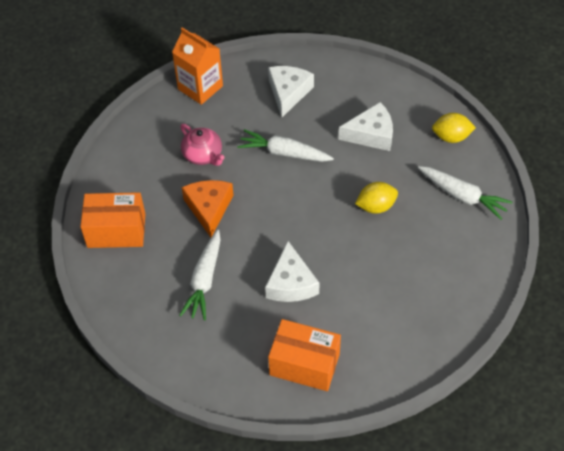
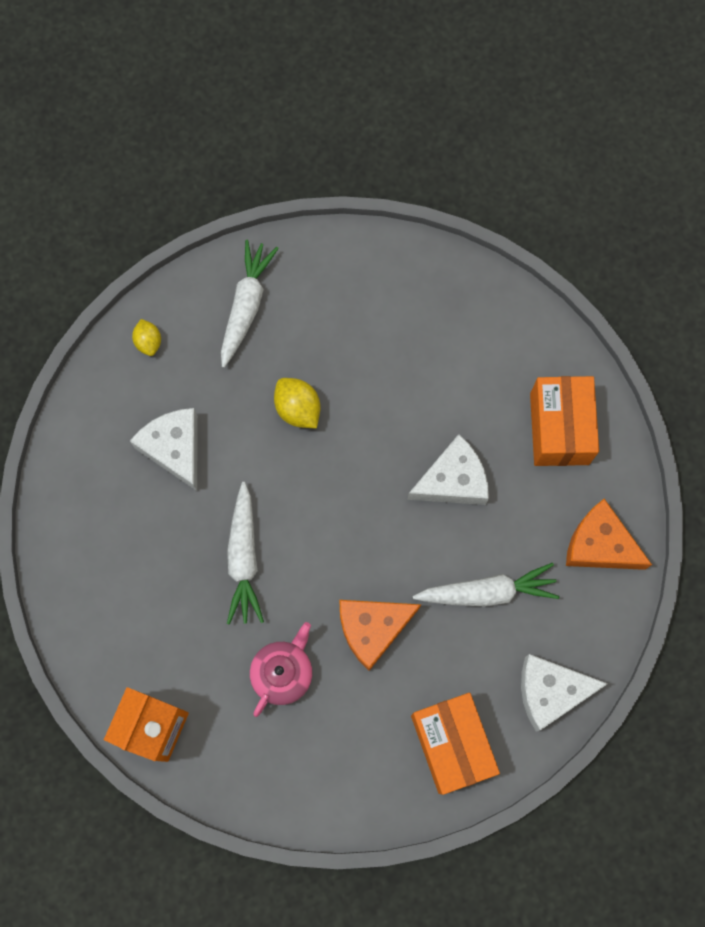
camera: 110 degrees left, 20 degrees up
(207, 362) = (599, 544): none -> orange cheese
(288, 93) = (128, 589): white cheese -> white cheese (550, 691)
(451, 137) = (149, 342): yellow lemon -> yellow lemon, size x0.66

